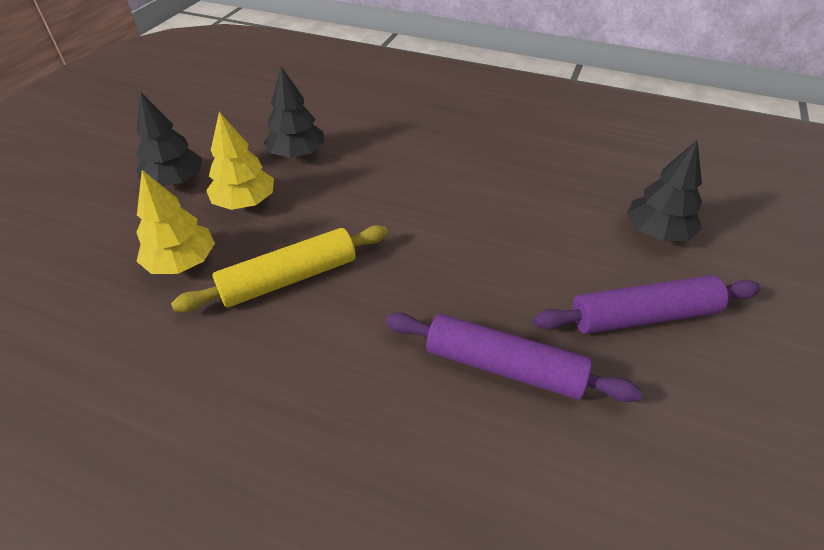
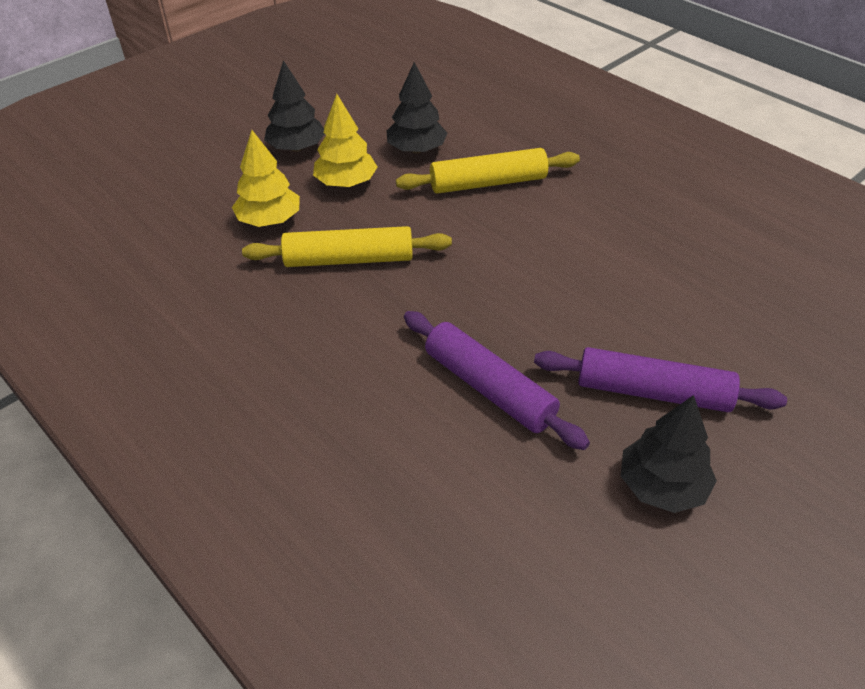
camera: 25 degrees right, 0 degrees up
(380, 167) = (488, 183): none -> yellow rolling pin
(657, 232) = (732, 324): black tree -> black tree (662, 486)

